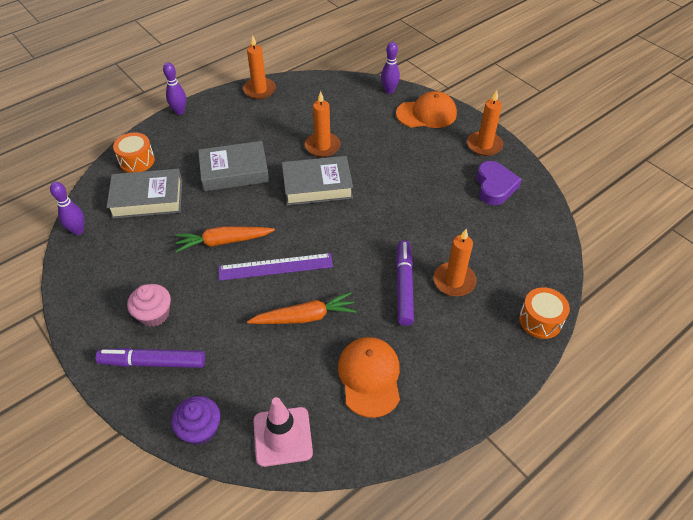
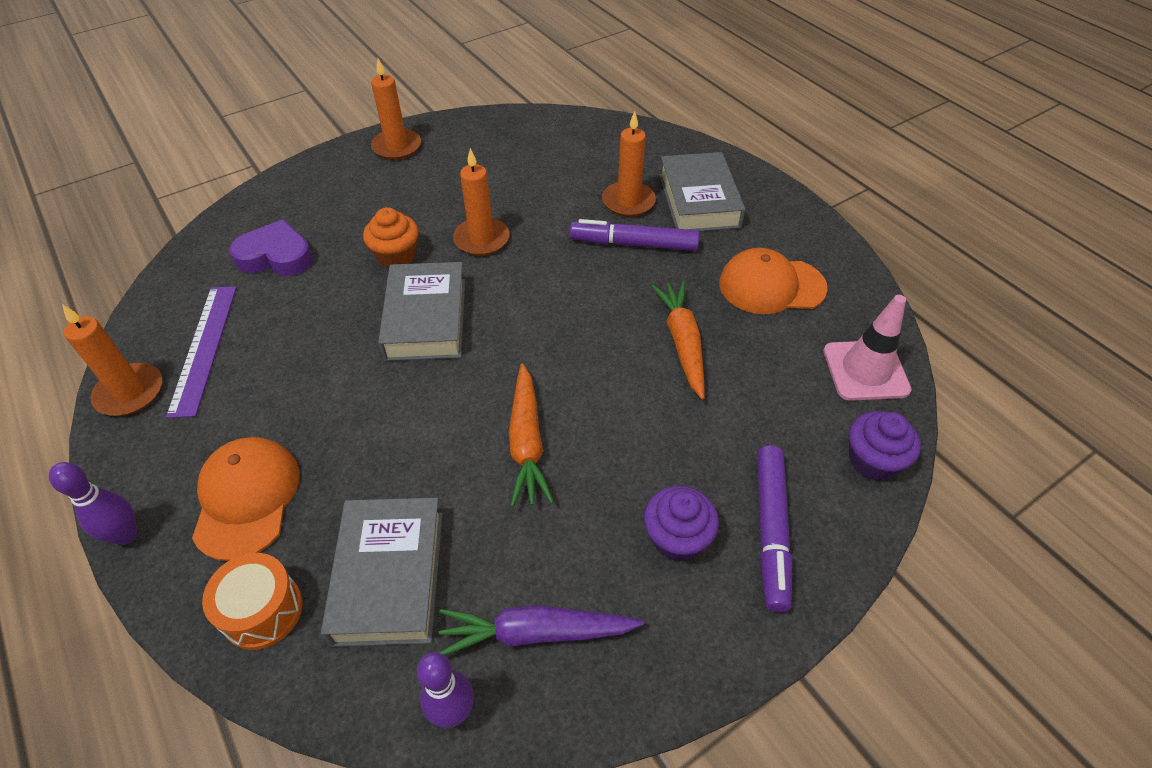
camera: 85 degrees left, 0 degrees up
(109, 256) = (535, 633): none -> purple carrot
(154, 314) = (677, 537): pink cupcake -> purple cupcake
(234, 171) = (356, 430): grey book -> grey book (699, 200)
(275, 267) = (588, 373): purple ruler -> purple ruler (204, 348)
(322, 146) = (334, 308): orange candle -> orange candle (481, 239)
(371, 164) = (396, 255): none -> orange cupcake
(389, 90) = (230, 222): purple bowling pin -> none
(426, 114) = (307, 189): orange cap -> orange cap (247, 498)
(494, 186) = (477, 149): purple heart -> purple heart (276, 256)
(540, 320) = (686, 148): orange drum -> none

